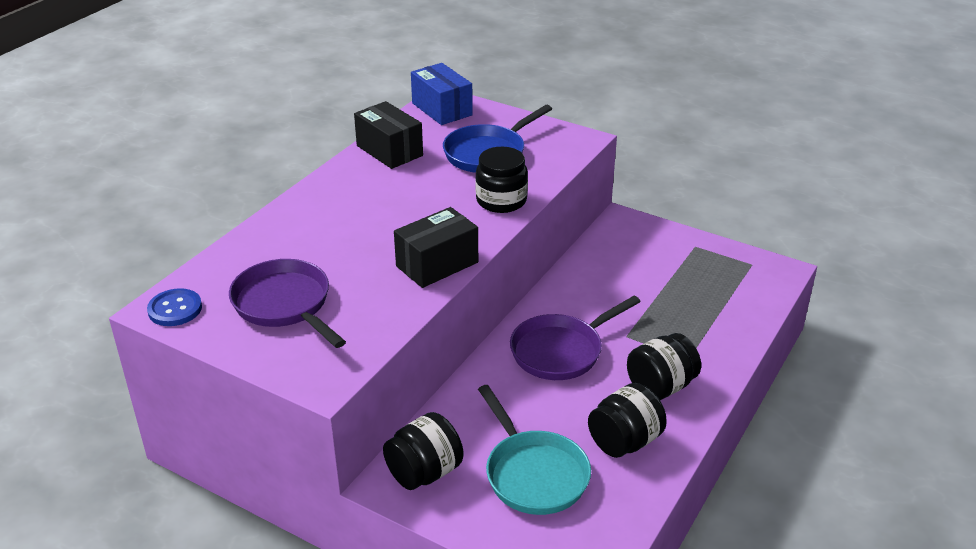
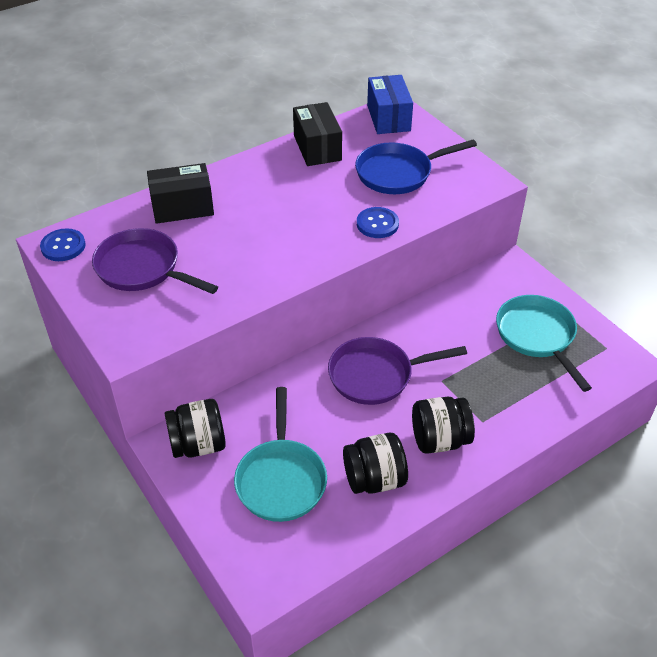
camera: 25 degrees right, 10 degrees up
(285, 305) = (142, 268): purple pan -> purple pan turned 45 degrees counterclockwise
(437, 264) = (282, 269): black box -> black box (182, 207)
(501, 201) = (377, 224): black jar -> blue button
(686, 272) = (537, 336): none -> turquoise pan

